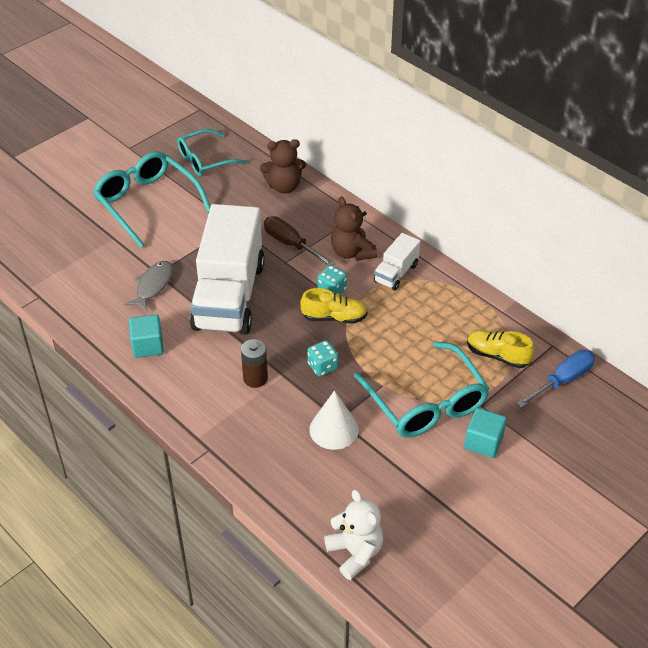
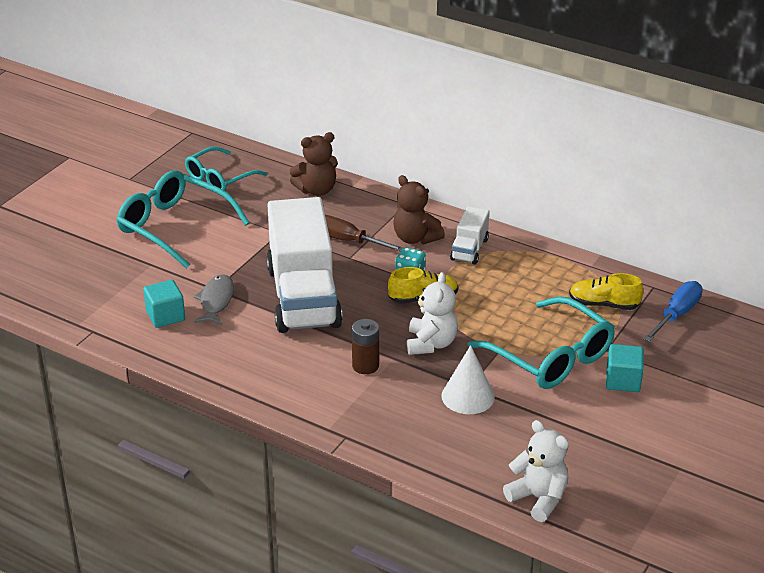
camera: 15 degrees left, 10 degrees down
(148, 346) = (236, 356): turquoise cube -> turquoise cube (165, 316)
(322, 366) = (431, 343): turquoise dice -> white teddy bear

